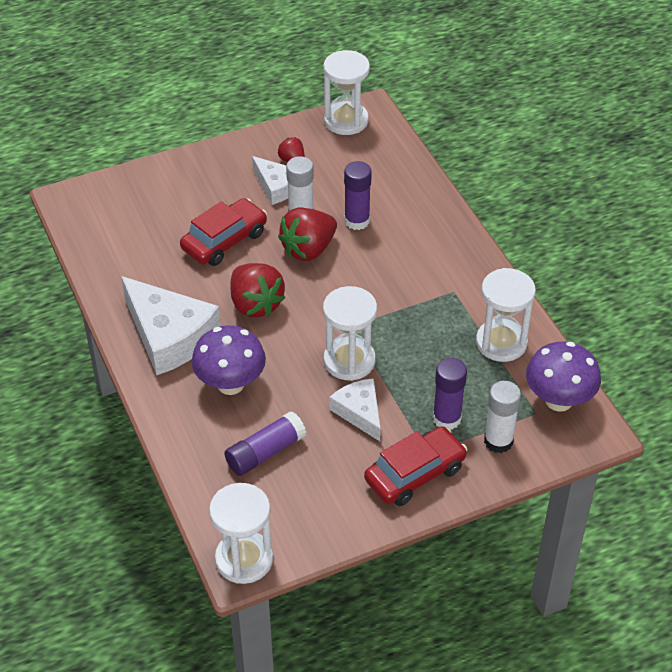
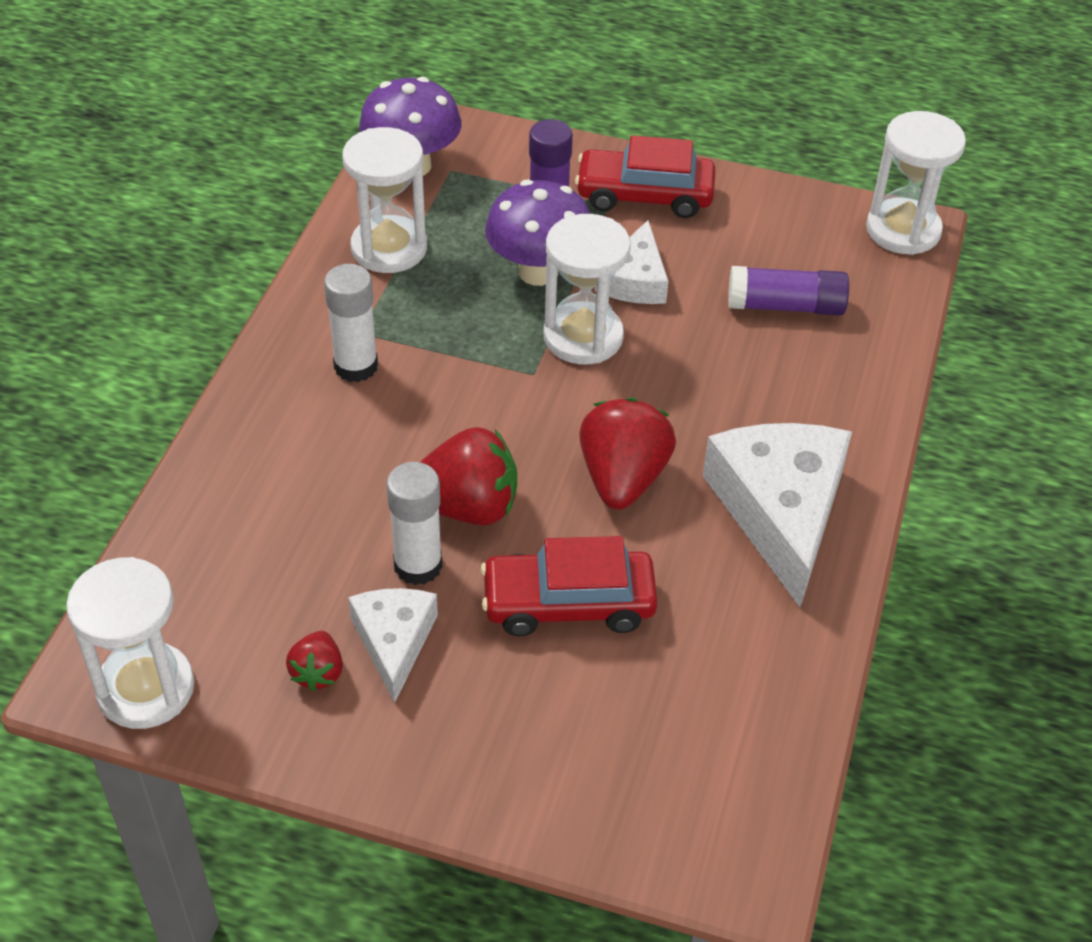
camera: 140 degrees left, 0 degrees up
(230, 384) = (755, 401): purple mushroom -> purple mushroom (538, 272)
(357, 221) = (353, 503): purple glue stick -> none
(498, 441) = (523, 171): white glue stick -> white glue stick (356, 366)

